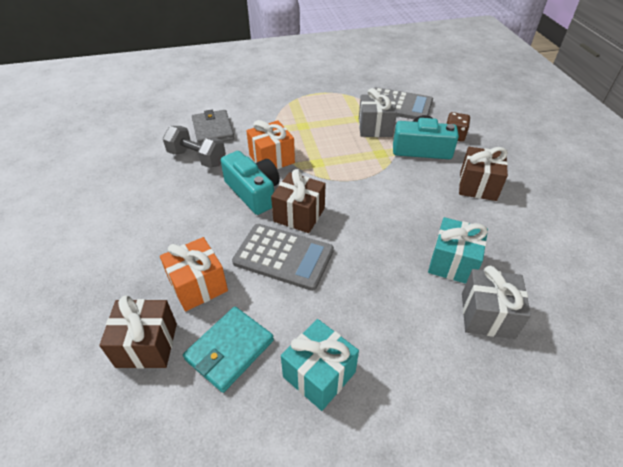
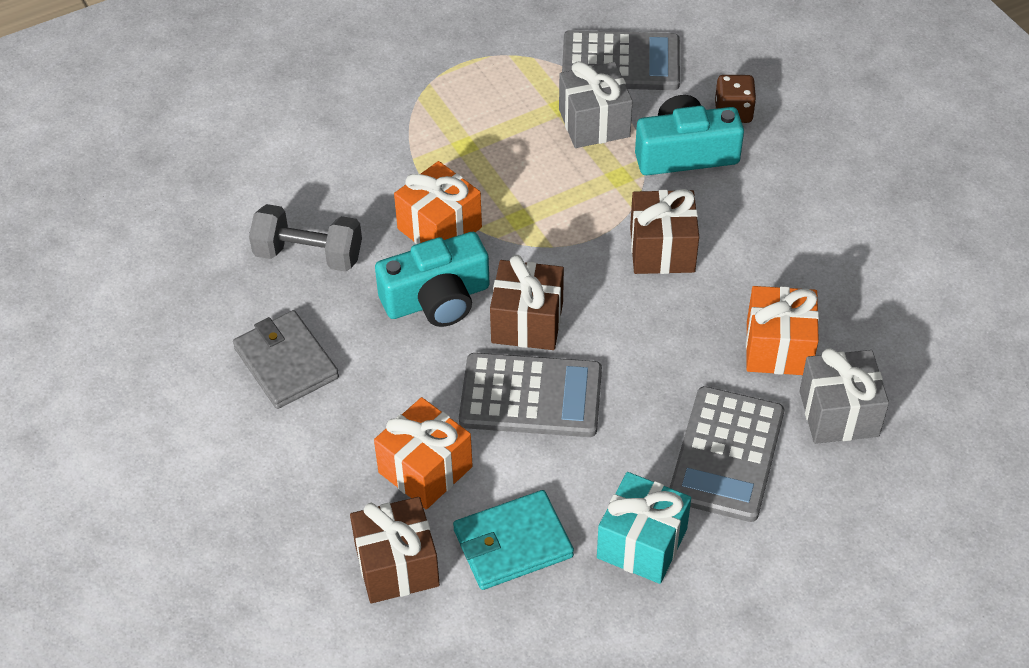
camera: 15 degrees left, 5 degrees up
(213, 130) = (306, 190): grey wallet -> grey wallet (286, 363)
(230, 350) = (513, 543): turquoise wallet -> turquoise wallet turned 45 degrees clockwise
(253, 192) = (437, 299): turquoise camera -> turquoise camera turned 120 degrees clockwise
(399, 324) = (726, 454): none -> grey calculator
(452, 263) = (778, 348): turquoise gift -> orange gift
(478, 186) = (790, 206): brown gift -> brown gift (662, 250)

